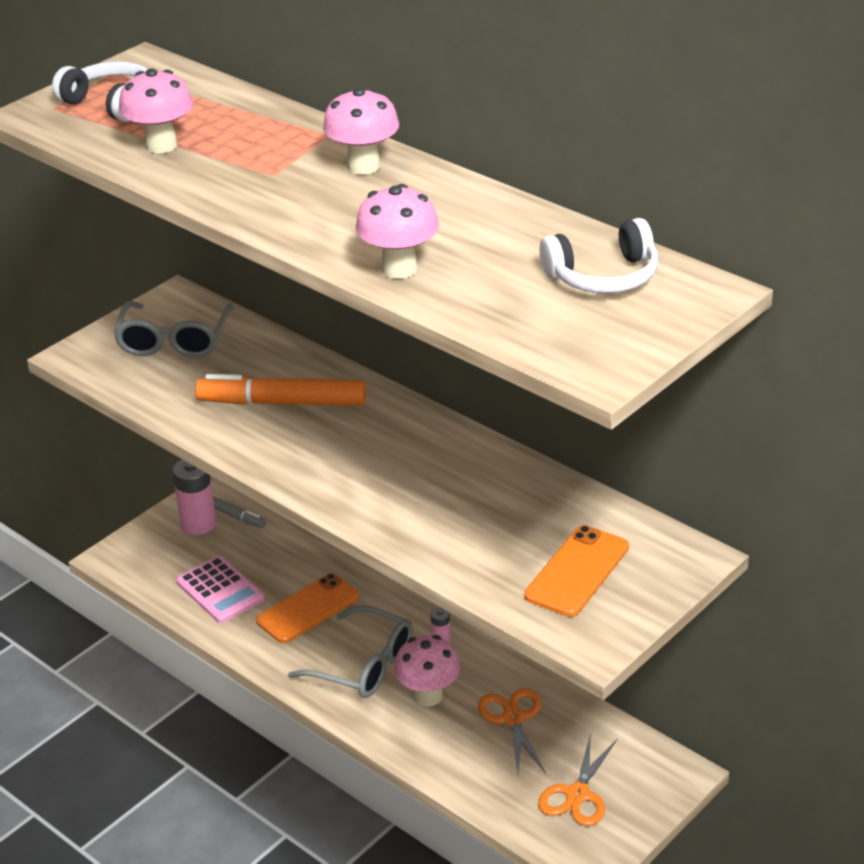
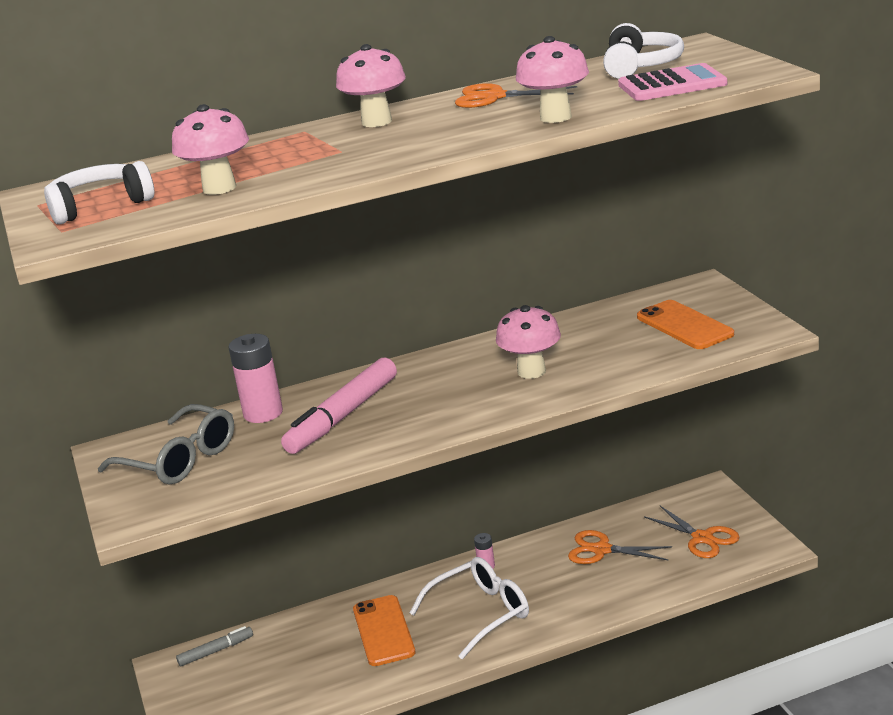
camera: 60 degrees left, 10 degrees down
(198, 524) = (203, 677): pink battery -> pink battery (263, 413)
(220, 590) = (310, 680): pink calculator -> pink calculator (672, 85)
(282, 402) = (342, 416): orange marker -> pink marker
(364, 665) = (481, 613): grey glasses -> white glasses
(428, 696) = (544, 586): pink mushroom -> pink mushroom (531, 371)
(461, 211) = (494, 97): none -> orange scissors

